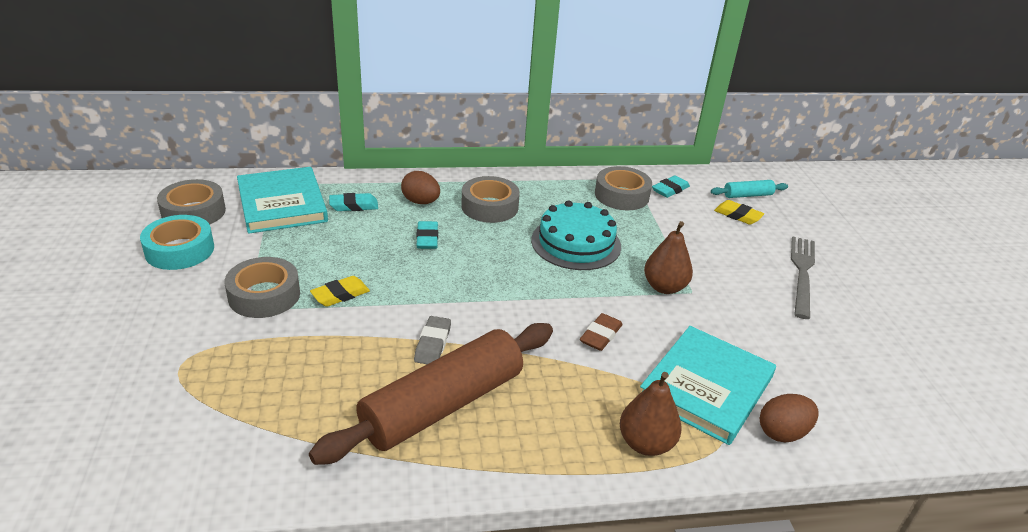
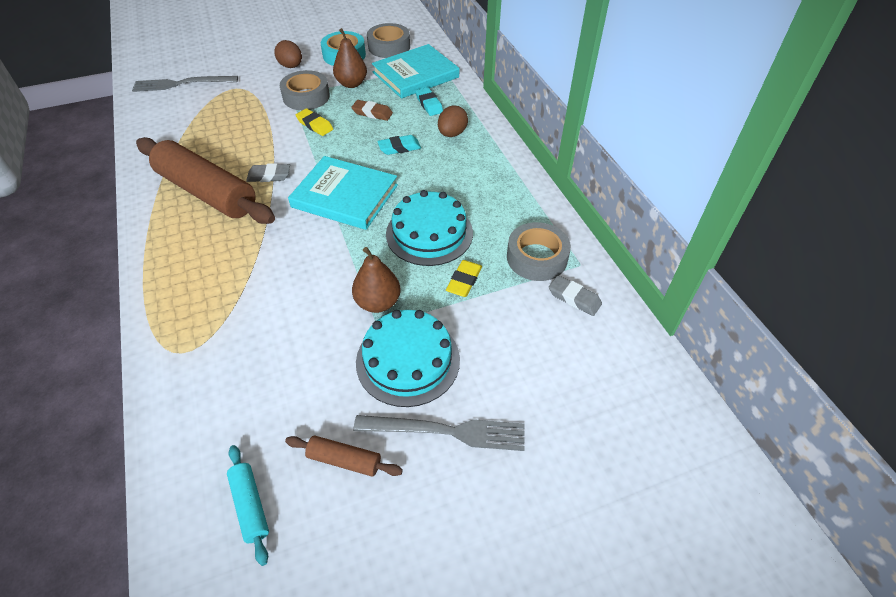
camera: 80 degrees right, 15 degrees up
(107, 433) = (181, 84): none -> grey fork
(489, 207) = (465, 172): grey tape -> none
(600, 335) = (295, 264): brown eraser -> brown eraser (372, 113)
(645, 443) = (170, 301): brown pear -> brown pear (351, 84)
(670, 190) = (574, 298): turquoise eraser -> grey eraser
(706, 387) = (236, 339): turquoise book -> turquoise book (345, 196)
(733, 280) = (408, 360): none -> turquoise cake
(738, 215) = (549, 366): yellow eraser -> yellow eraser (464, 281)
(747, 195) = (608, 377): turquoise rolling pin -> turquoise rolling pin (250, 506)
(782, 432) = (182, 396): brown egg -> brown egg (291, 66)
(836, 328) = (344, 460): none -> brown rolling pin

